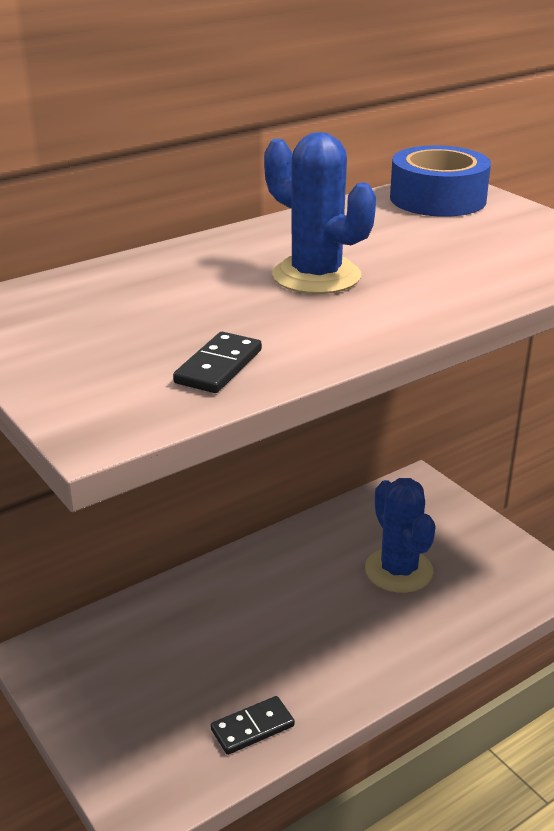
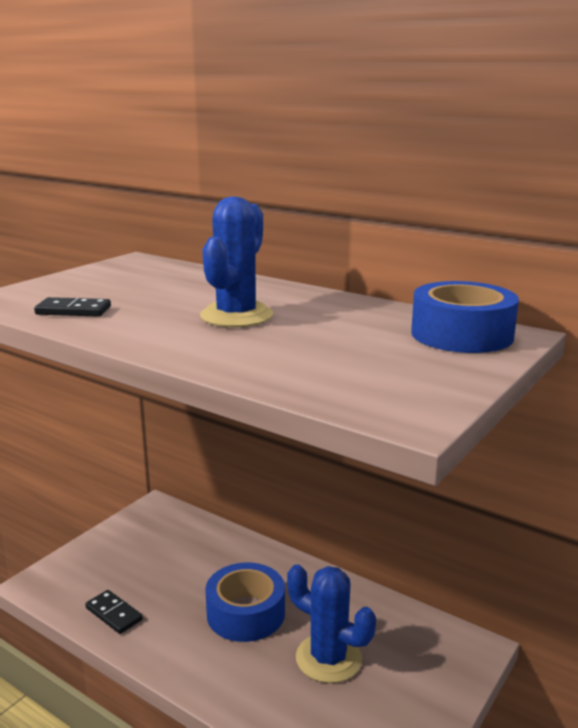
camera: 70 degrees right, 10 degrees down
(307, 612) = (245, 613): none -> blue tape
(398, 570) = (328, 658): blue cactus -> blue cactus turned 75 degrees clockwise

